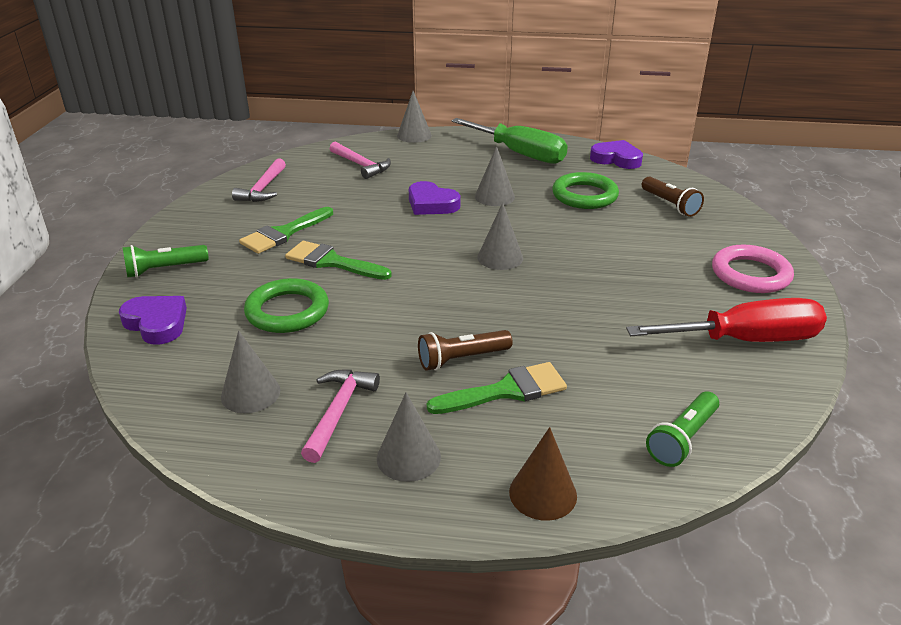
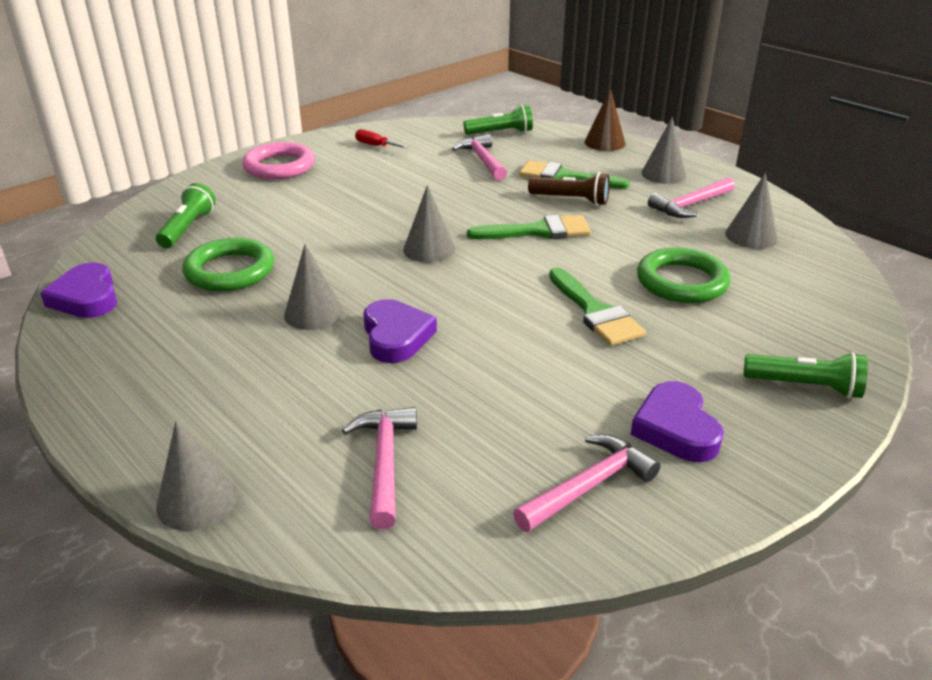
camera: 140 degrees left, 0 degrees up
(157, 323) = (825, 321): purple heart -> purple heart (675, 428)
(284, 233) = (620, 375): green brush -> green brush (538, 231)
(520, 154) = (154, 364): green screwdriver -> none
(619, 374) = (482, 160): none -> pink hammer
(670, 205) = (188, 228): brown flashlight -> green flashlight
(745, 340) = (375, 145): red screwdriver -> red screwdriver, size x0.41

